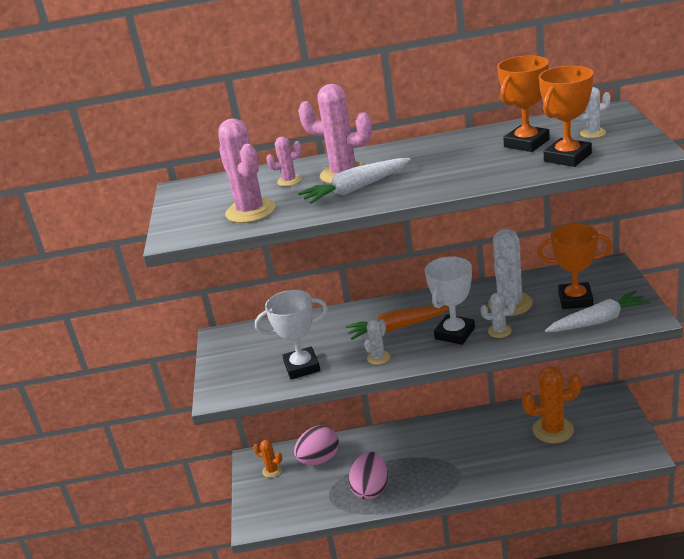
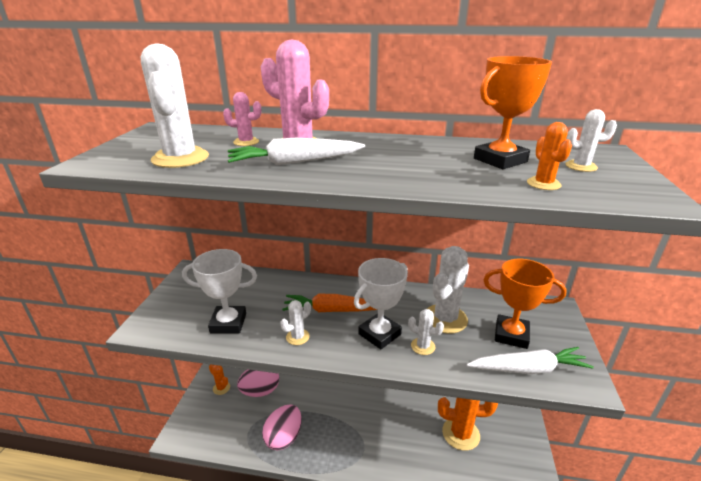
camera: 10 degrees right, 0 degrees up
(250, 211) = (180, 158): pink cactus -> white cactus
(567, 157) = (543, 184): orange trophy -> orange cactus

